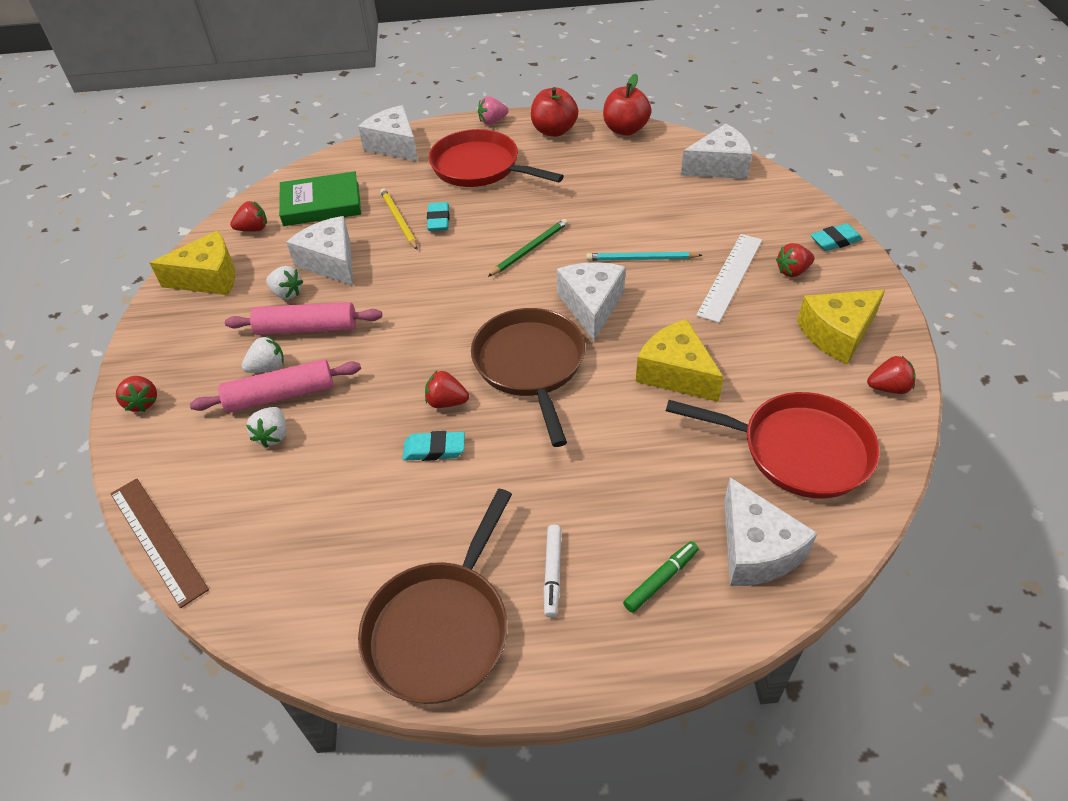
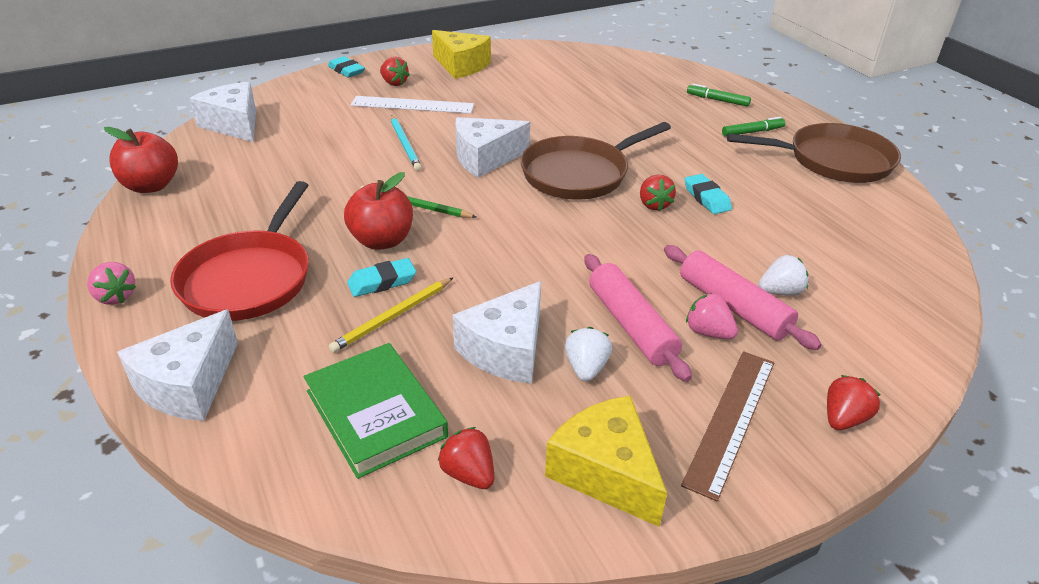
camera: 115 degrees left, 10 degrees down
(158, 539) = (944, 317): brown ruler -> brown ruler (730, 420)
(268, 367) = (708, 332): white strawberry -> pink strawberry
(552, 573) = (752, 132): white marker -> green marker
(554, 131) = (150, 236): red apple -> red apple (382, 241)
(676, 373) = (541, 114): yellow cheese -> none
(755, 550) = (668, 78): white cheese -> none
(798, 450) = (580, 71): red pan -> none
(888, 388) = (504, 50): red strawberry -> none

